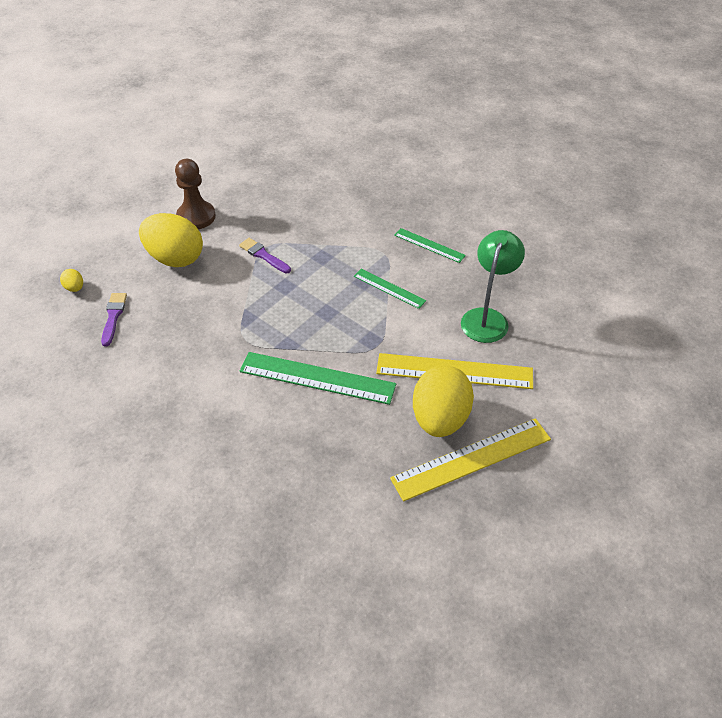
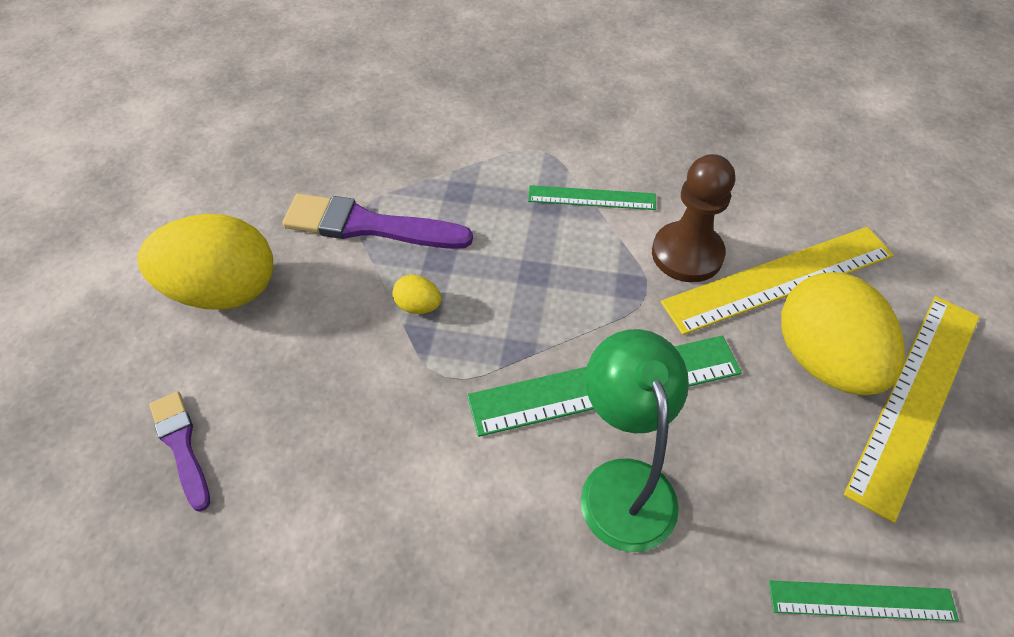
camera: 30 degrees left, 5 degrees up
(74, 288) = (67, 426): yellow egg -> yellow egg (418, 306)
(196, 217) = (211, 208): brown pawn -> brown pawn (687, 254)
(263, 255) = (368, 226): purple brush -> purple brush, size x1.69
(429, 245) = (593, 115): green ruler -> green ruler (861, 600)
(487, 318) = (751, 184): green lamp -> green lamp (623, 483)

